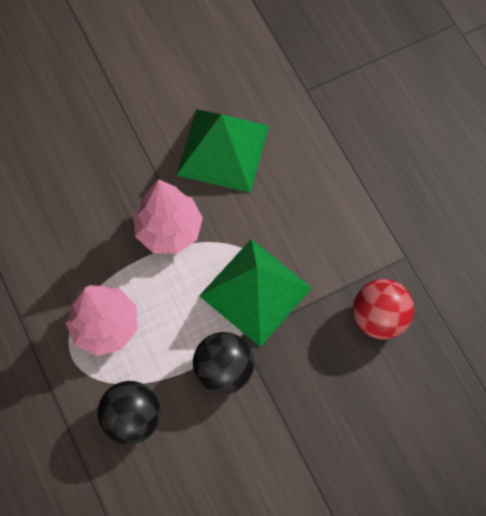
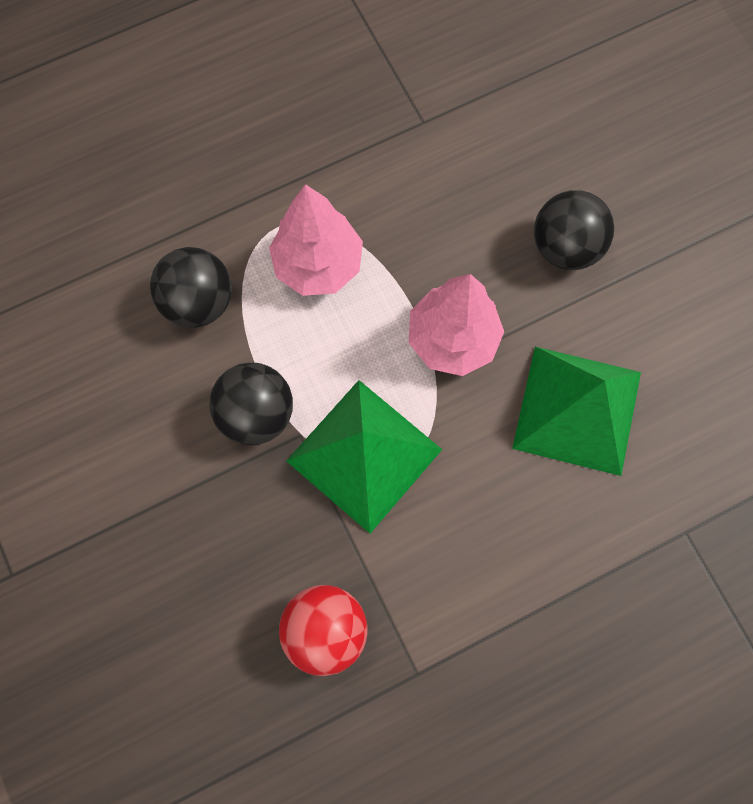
camera: 90 degrees right, 5 degrees up
(100, 152) = (565, 246): none -> black ball

